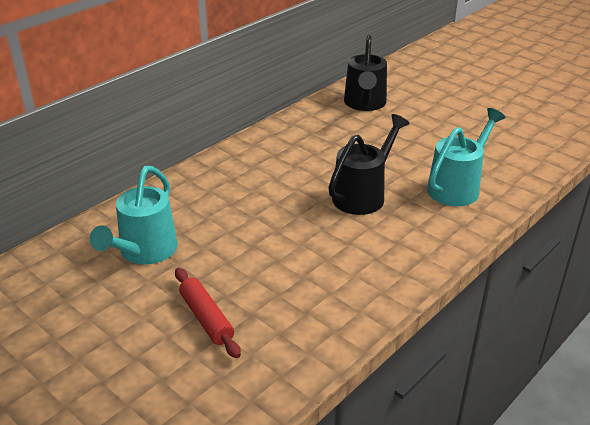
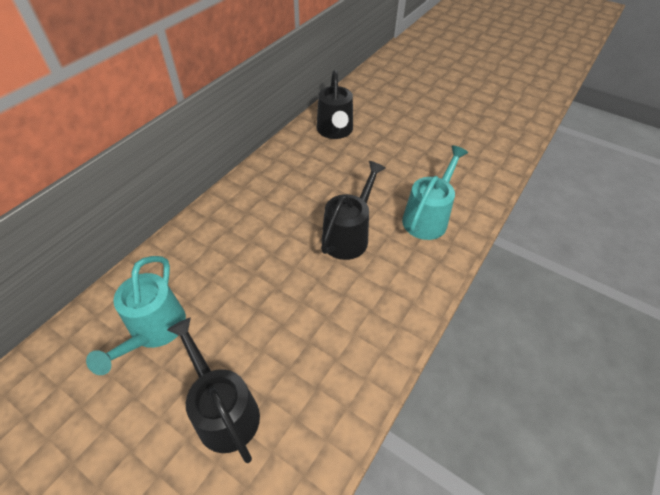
camera: 10 degrees left, 15 degrees up
(206, 318) = (223, 410): red rolling pin -> black watering can

